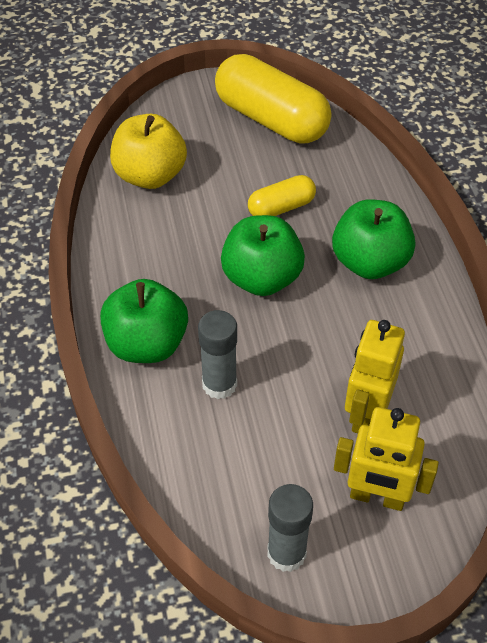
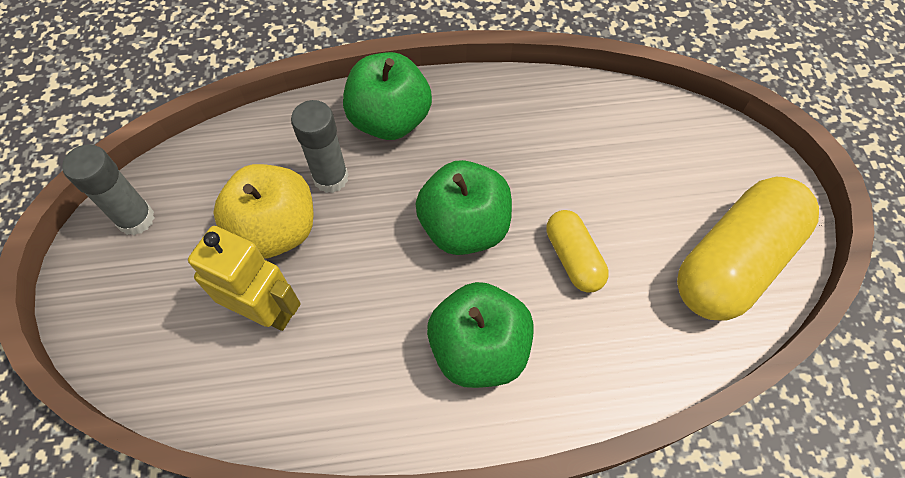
camera: 95 degrees right, 10 degrees up
(150, 175) = (624, 128): yellow apple -> yellow apple (276, 230)
(377, 497) = (167, 306): yellow robot -> none

